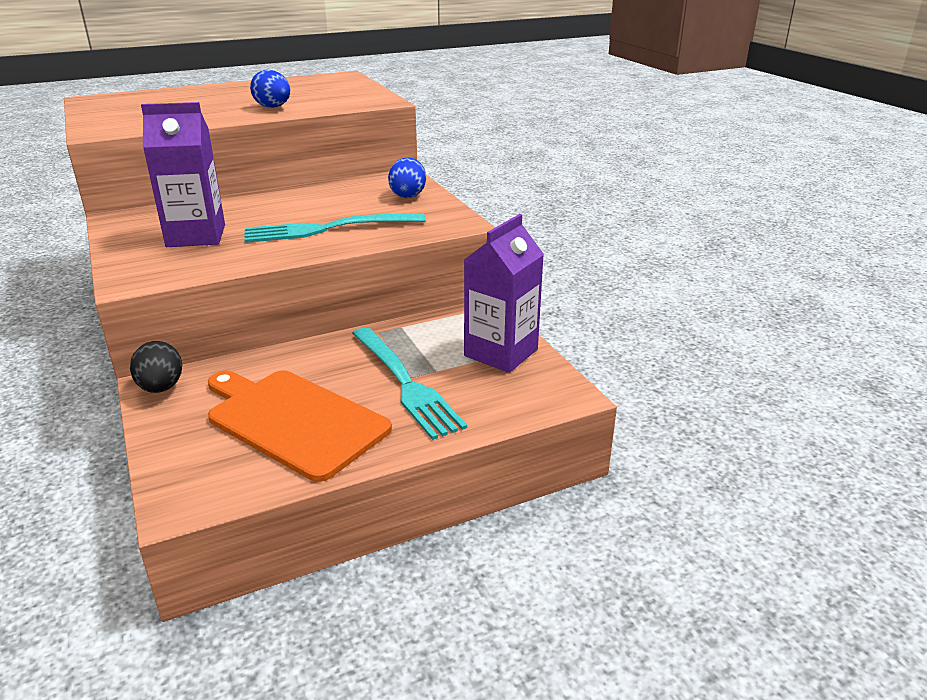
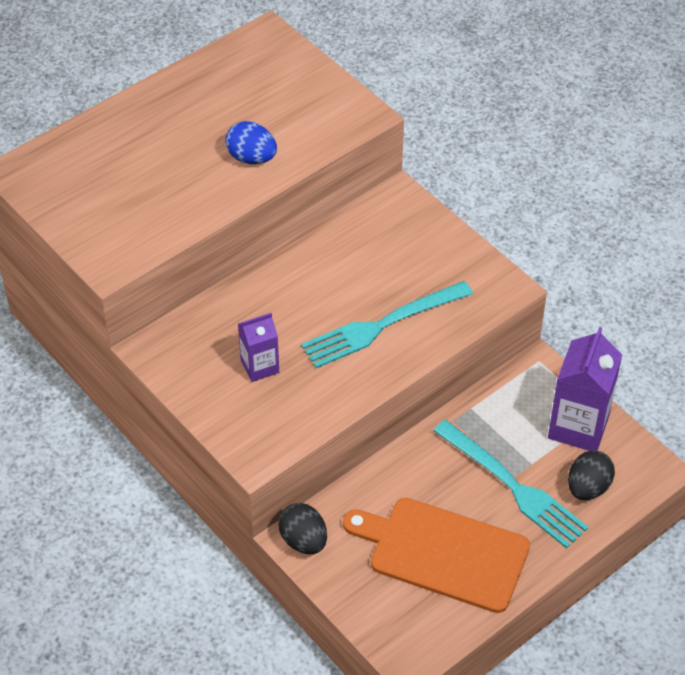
camera: 15 degrees left, 20 degrees up
(196, 236) = (260, 366): purple carton -> purple carton, size x0.58
(408, 195) = (426, 239): blue egg -> none
(485, 396) = (588, 487): none -> black egg

